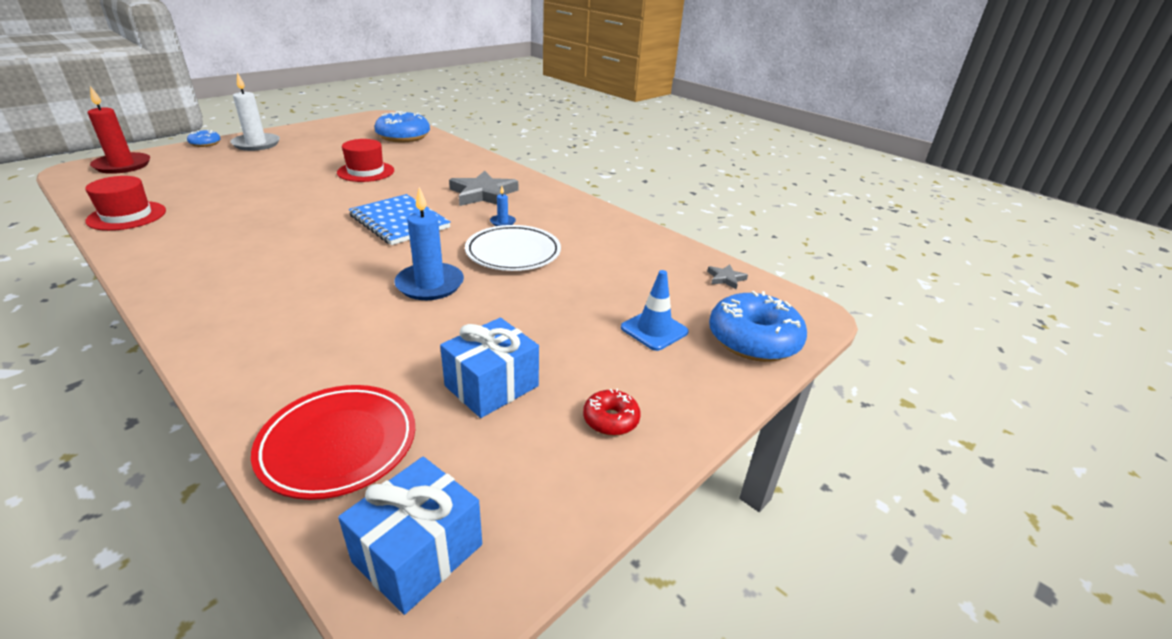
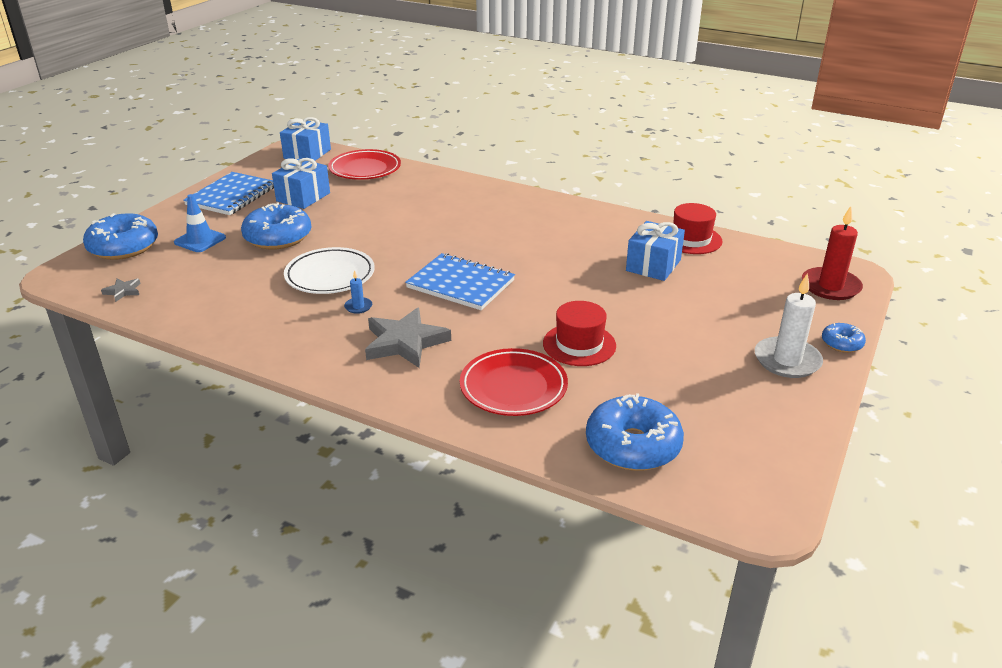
camera: 165 degrees right, 0 degrees up
(213, 203) = (653, 265): none -> blue gift
(430, 284) = (382, 238): blue candle -> none
(436, 163) = (513, 387): none -> red plate
(553, 312) = (278, 237): none -> blue donut
(611, 419) = (231, 196): red donut -> blue notebook

